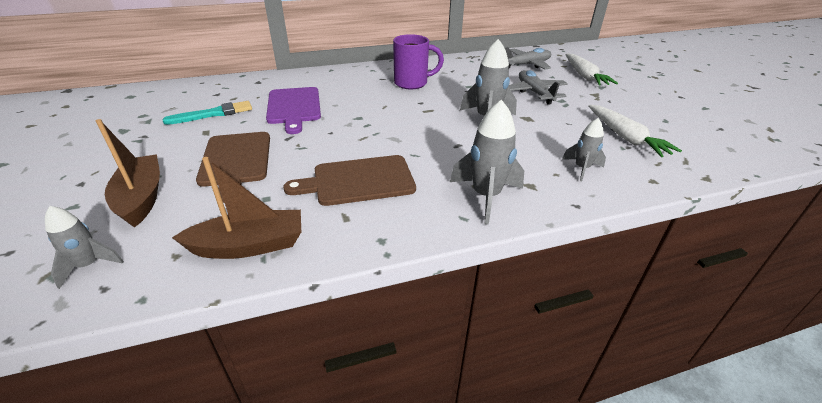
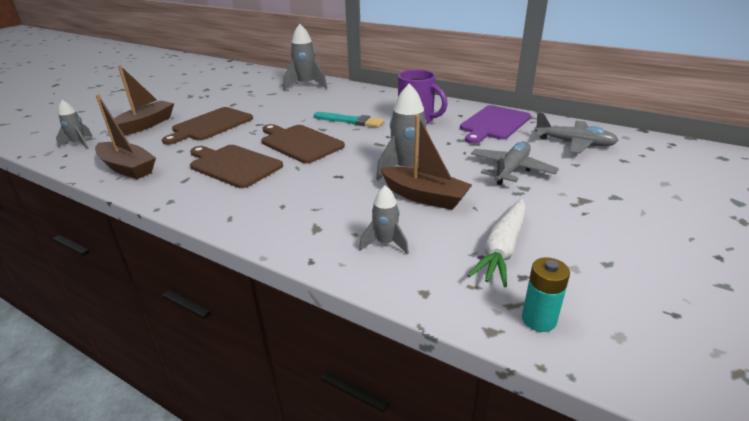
camera: 50 degrees right, 5 degrees down
(213, 114) = (256, 95): turquoise brush -> turquoise brush (350, 121)
(294, 107) = (303, 107): purple cutting board -> purple cutting board (494, 124)
(369, 136) = (300, 143): none -> brown cutting board
(486, 196) = (271, 215): grey rocket -> grey rocket (306, 85)
(534, 130) = (424, 196): none -> brown boat
(584, 76) = (623, 179): white carrot -> none
(705, 161) = (538, 320): none -> turquoise battery

